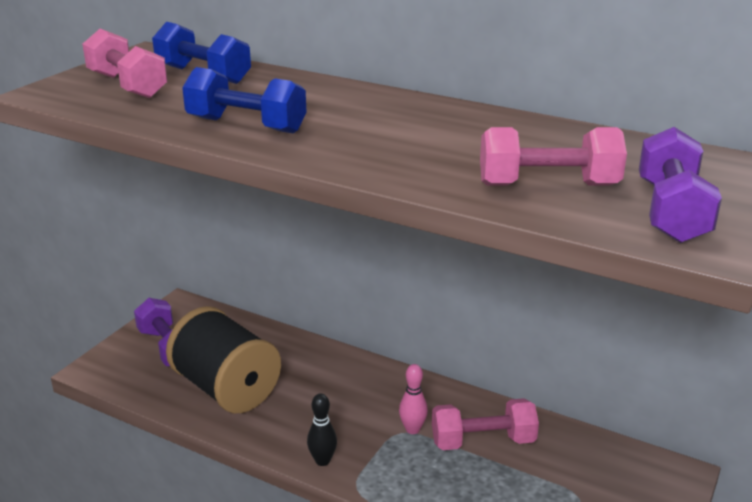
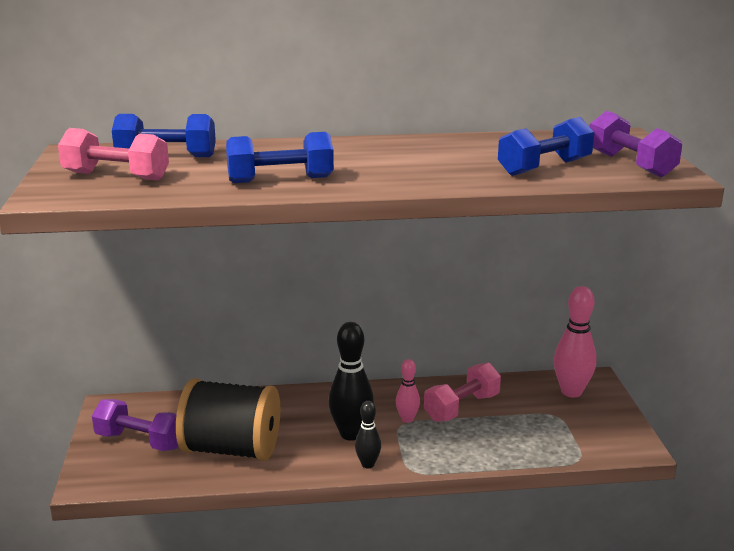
camera: 35 degrees left, 5 degrees down
(342, 421) = (351, 434): none -> black bowling pin
(548, 185) = (544, 167): pink dumbbell -> blue dumbbell
(631, 478) = (571, 392): none -> pink bowling pin

